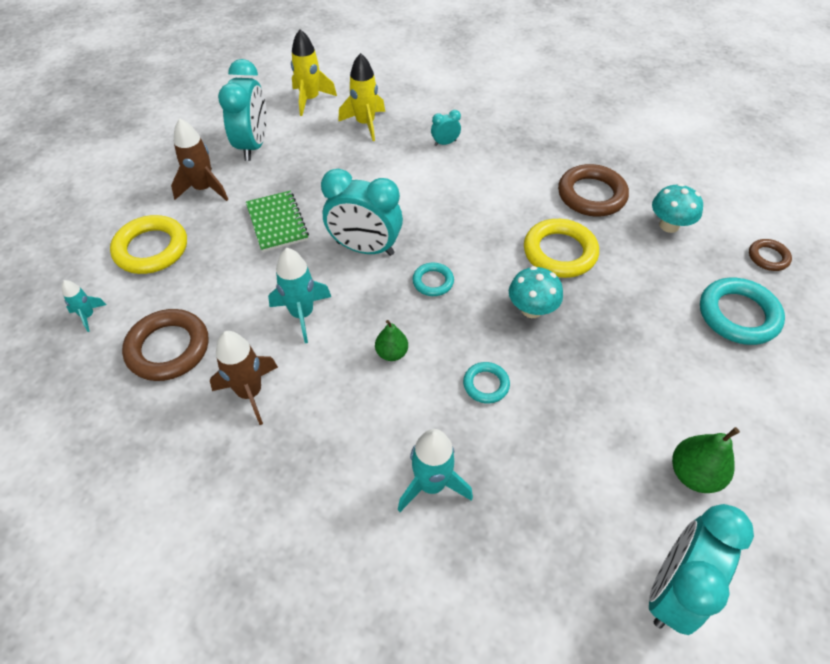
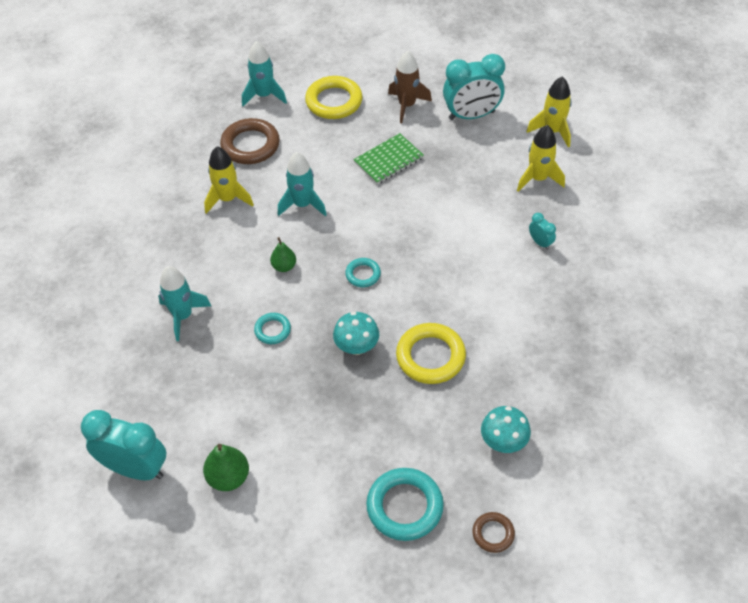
camera: 75 degrees right, 0 degrees up
(88, 316) = (264, 95): turquoise rocket -> turquoise rocket, size x1.75
(250, 393) = (228, 199): brown rocket -> yellow rocket
(365, 248) = (382, 222): turquoise clock -> none
(591, 195) = (519, 371): brown ring -> none

